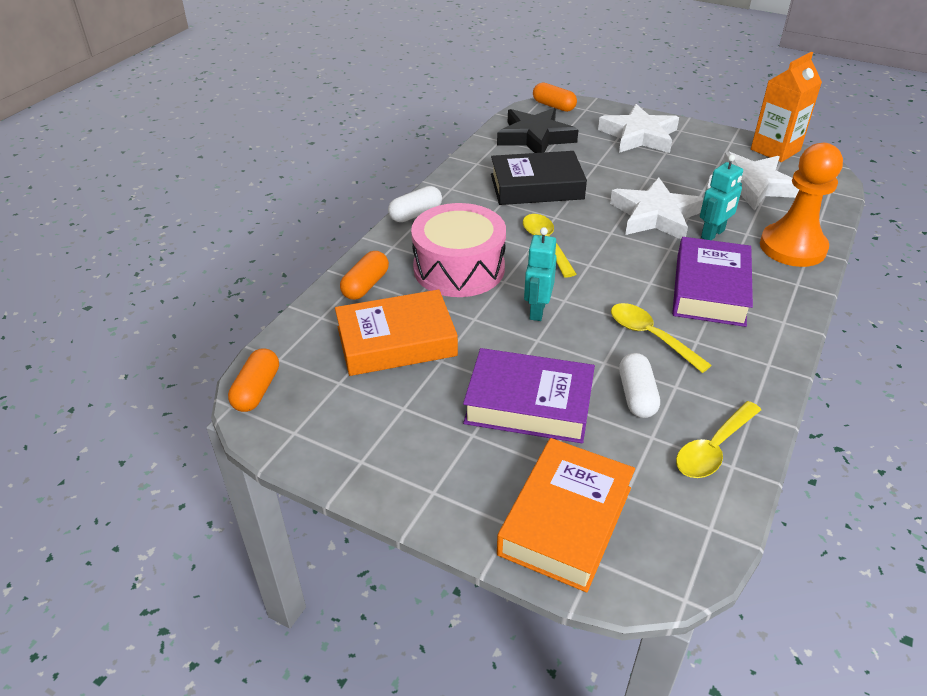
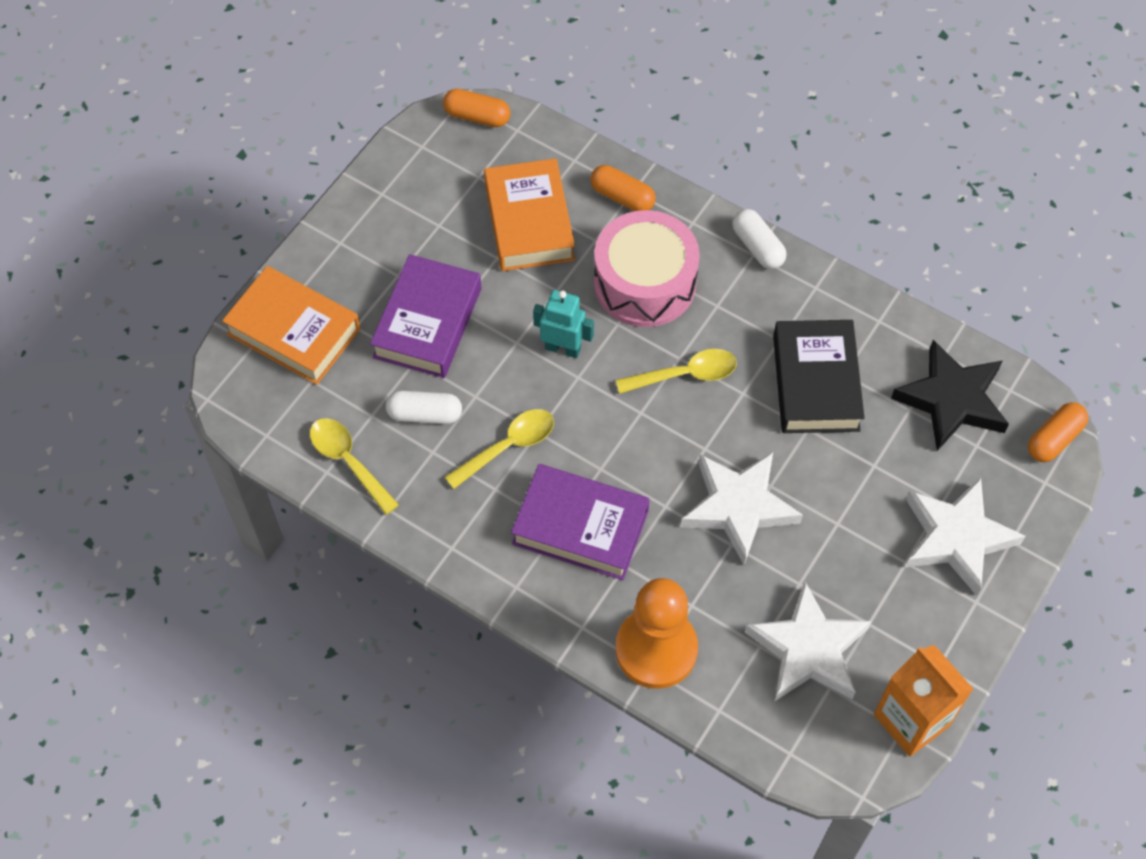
camera: 95 degrees right, 20 degrees up
(713, 234) = (692, 564): turquoise robot -> none

